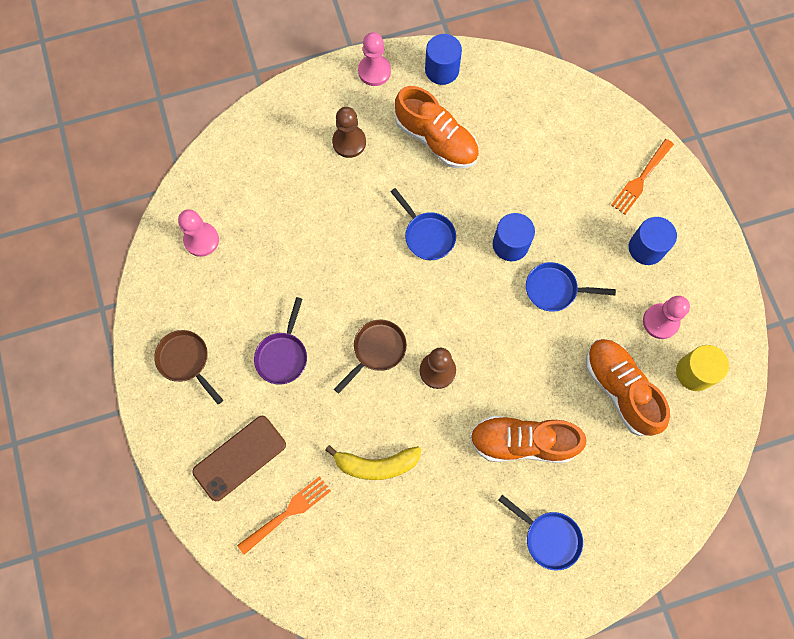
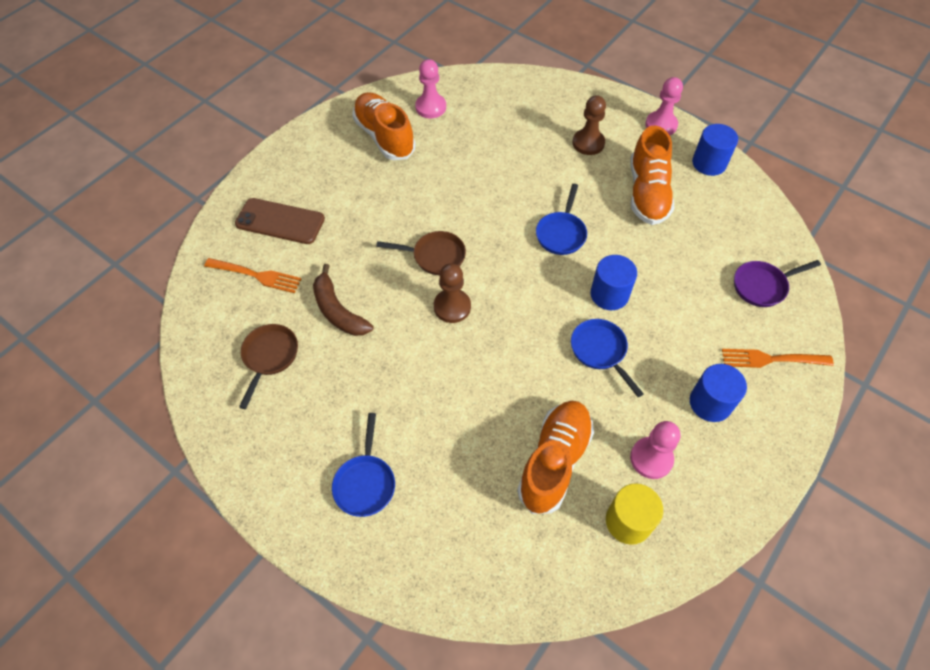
camera: 55 degrees right, 15 degrees down
(186, 361) = (332, 150): brown pan -> brown pan (269, 357)
(283, 355) = (381, 201): purple pan -> purple pan (762, 286)
(376, 465) = (338, 311): yellow banana -> brown banana
(522, 442) = (439, 408): orange shoe -> orange shoe (384, 137)

